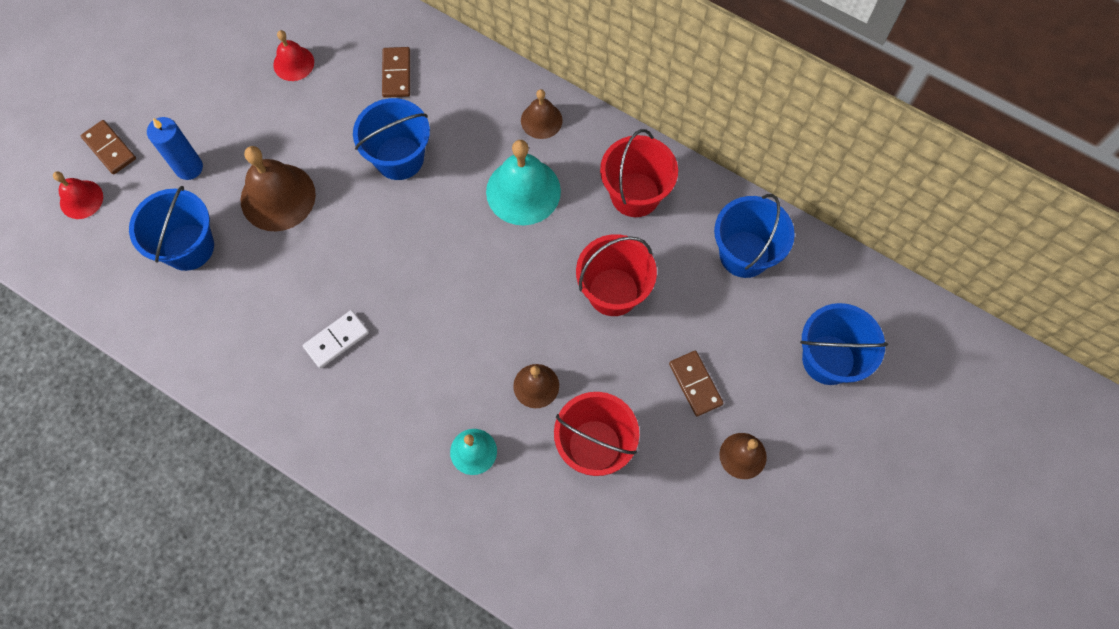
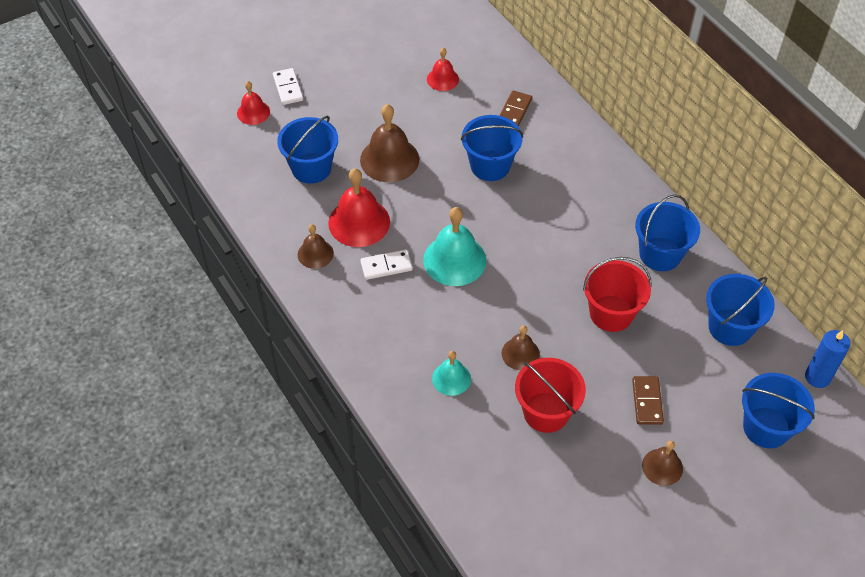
camera: 25 degrees right, 15 degrees down
(110, 148) = (288, 88): brown domino -> white domino
(189, 167) = (336, 119): blue candle -> blue candle (817, 377)
(278, 296) = (359, 222): none -> red bell
(523, 191) = (573, 220): turquoise bell -> turquoise bell (454, 260)
(541, 120) = (610, 179): brown bell -> brown bell (315, 254)
(635, 194) = (660, 254): red bucket -> blue bucket

